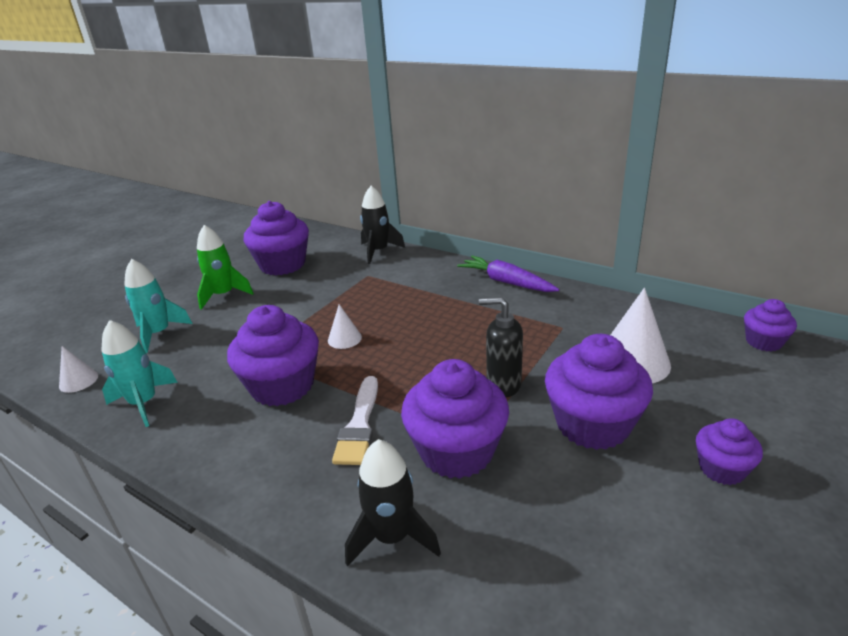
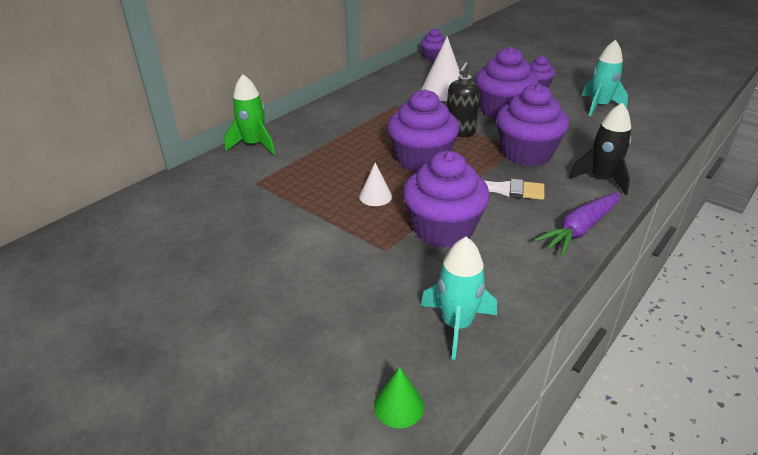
camera: 85 degrees left, 5 degrees up
(78, 381) = (399, 406): white cone -> green cone
(159, 333) = (306, 342): turquoise rocket -> turquoise rocket (599, 106)
(224, 295) = (231, 291): green rocket -> green rocket (254, 145)
(282, 265) = (178, 244): purple cupcake -> purple cupcake (421, 160)
(378, 251) = (202, 175): black rocket -> none
(506, 282) = (318, 116): purple carrot -> purple carrot (580, 229)

